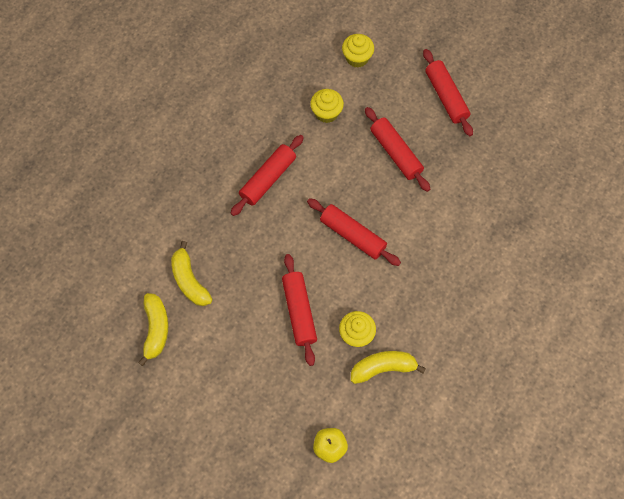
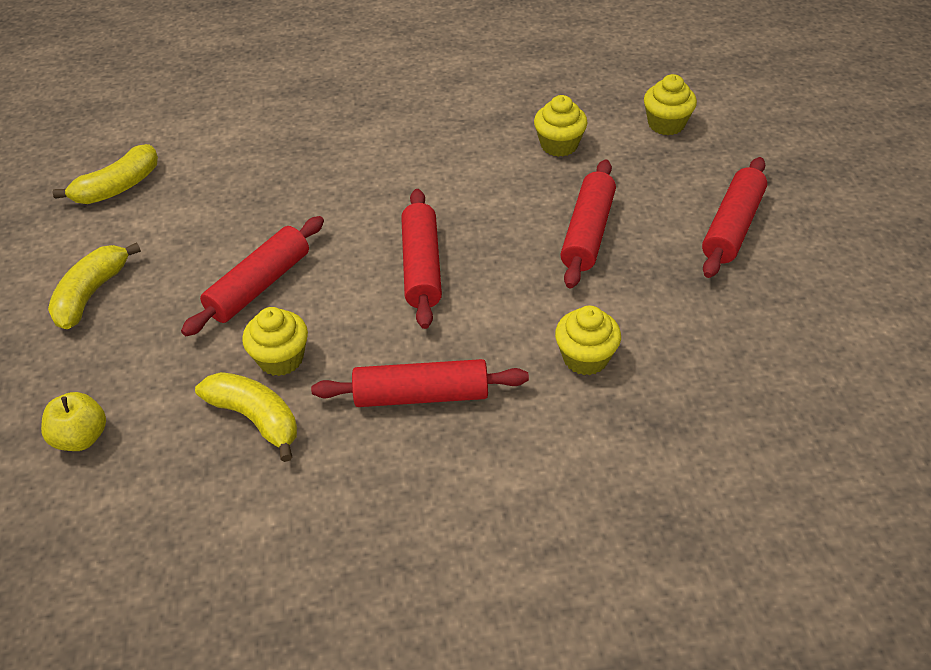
camera: 50 degrees right, 20 degrees down
(189, 280) = (208, 175): yellow banana -> yellow banana (91, 294)
(268, 179) = (411, 154): red rolling pin -> red rolling pin (421, 395)
(465, 217) = (585, 358): none -> yellow cupcake

